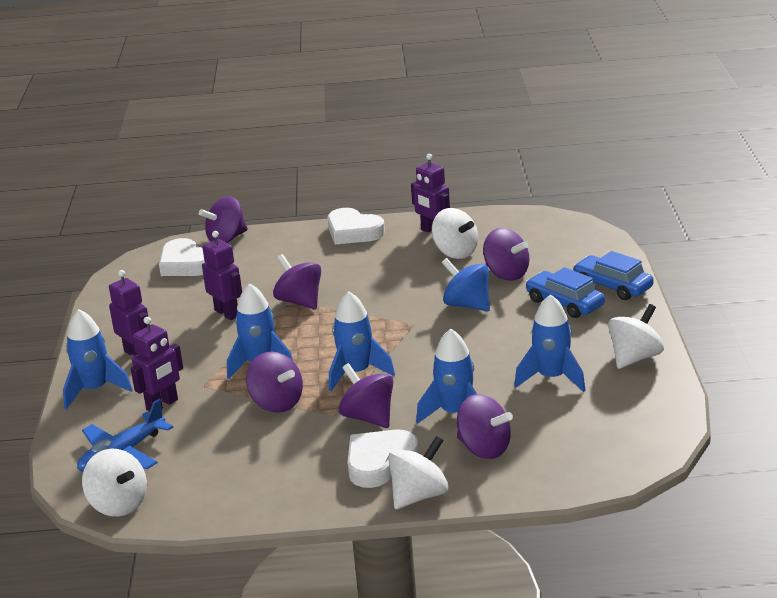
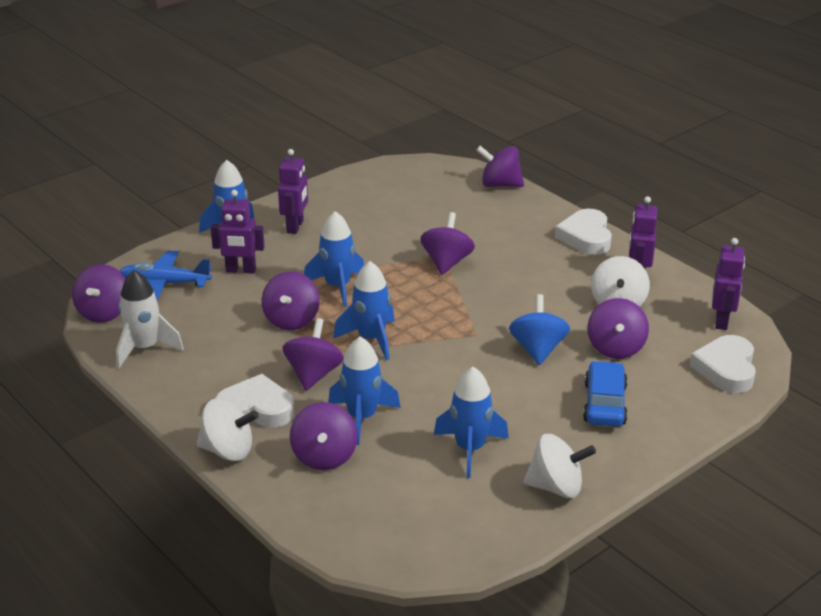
camera: 50 degrees right, 5 degrees up
(118, 504) = (104, 312): white spinning top -> purple spinning top
(186, 264) = (441, 185): white heart -> white heart (726, 369)
(210, 496) = (145, 348): none -> white rocket
(227, 313) = (392, 237): purple robot -> purple robot (722, 321)
(612, 286) = (669, 420): blue car -> none

